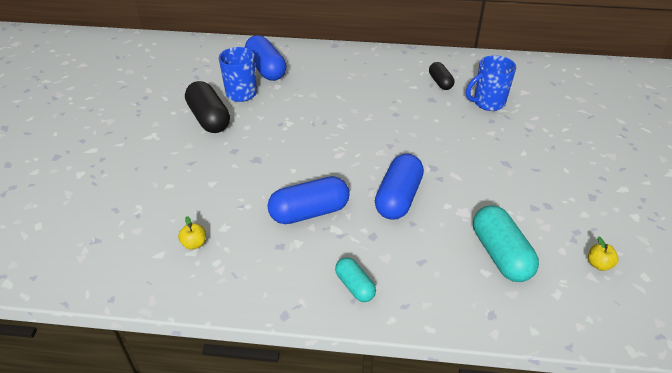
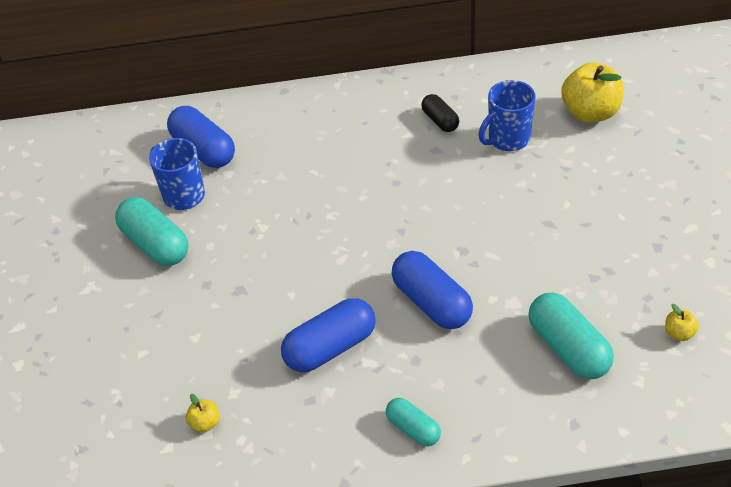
camera: 10 degrees left, 5 degrees up
(209, 118) = (155, 244): black capsule -> turquoise capsule
(398, 198) = (431, 302): blue capsule -> blue capsule turned 45 degrees counterclockwise
(556, 97) = (590, 112): none -> yellow apple

